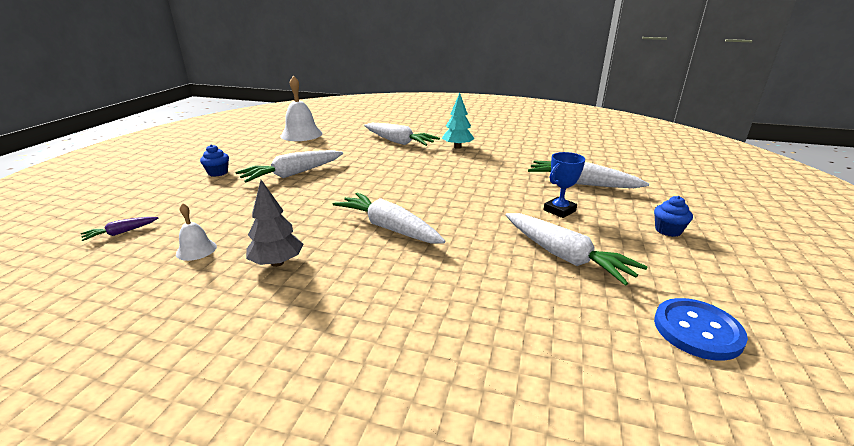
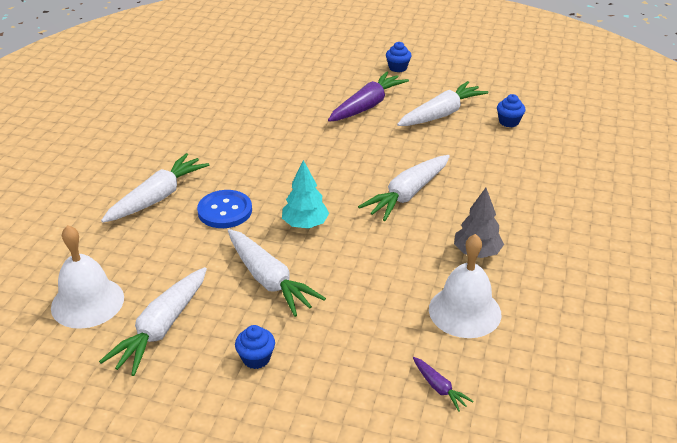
camera: 90 degrees left, 10 degrees up
(196, 250) = (464, 311): white bell -> white bell, size x1.89
(457, 147) = (190, 150): turquoise tree -> turquoise tree (305, 224)
(559, 210) = (367, 106): blue trophy -> purple carrot
(569, 315) = (509, 122): none -> blue cupcake
(582, 184) = (311, 87): white carrot -> white carrot (161, 328)
(697, 330) = (511, 86): blue button -> blue button (225, 211)

